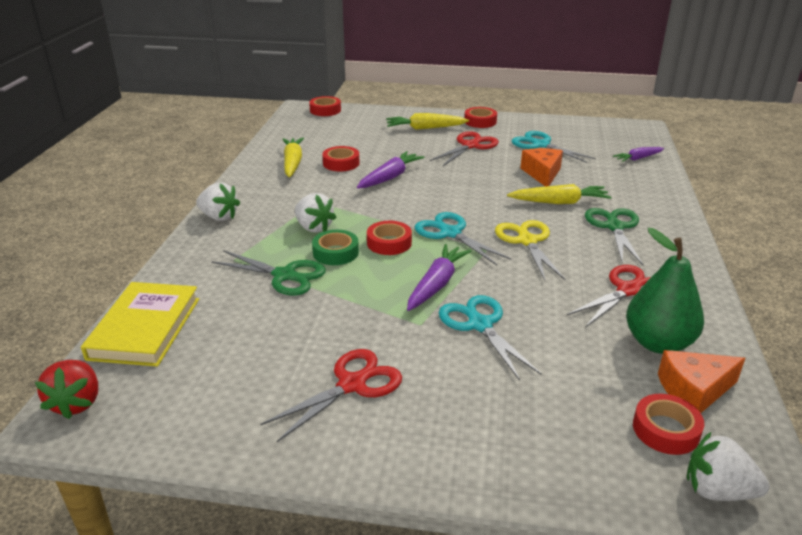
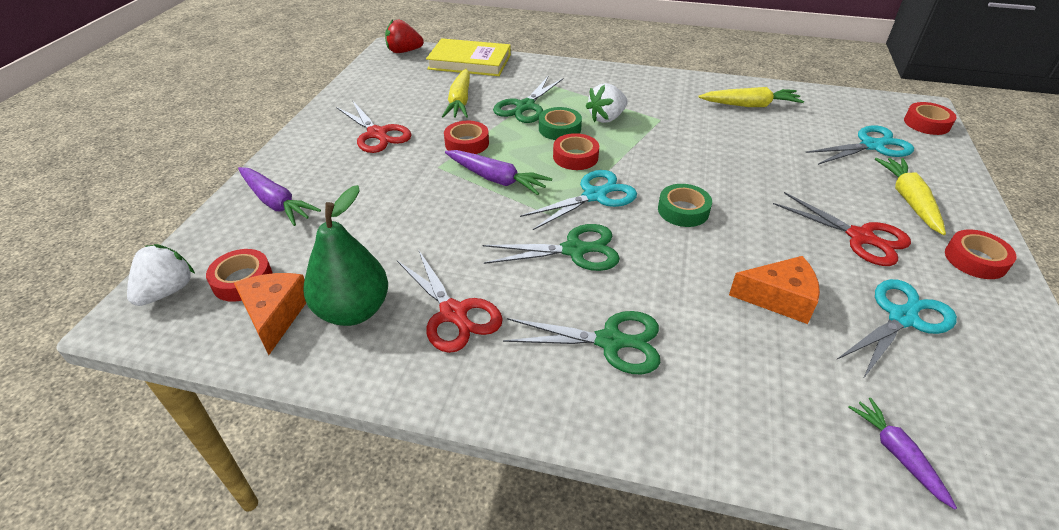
camera: 95 degrees right, 10 degrees up
(219, 217) = (625, 75): white strawberry -> none
(341, 163) = (759, 133): red tape -> red tape (467, 143)
(390, 177) = (729, 164): purple carrot -> purple carrot (276, 203)
(460, 198) = (683, 210): none -> green tape
(480, 325) = (425, 197): turquoise scissors -> turquoise scissors (871, 146)
(527, 241) = (574, 250): yellow scissors -> green scissors
(559, 202) = (683, 298): yellow carrot -> yellow carrot (460, 101)

